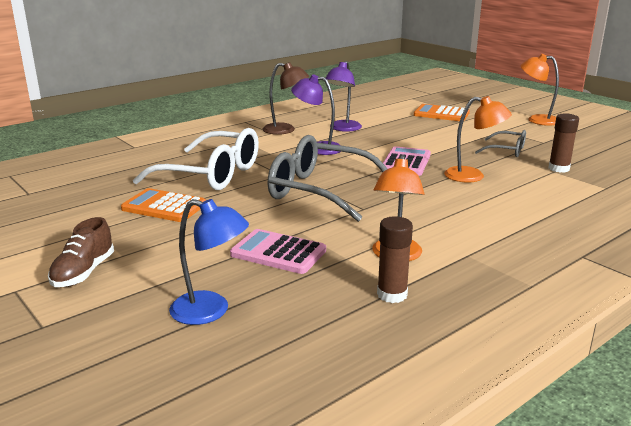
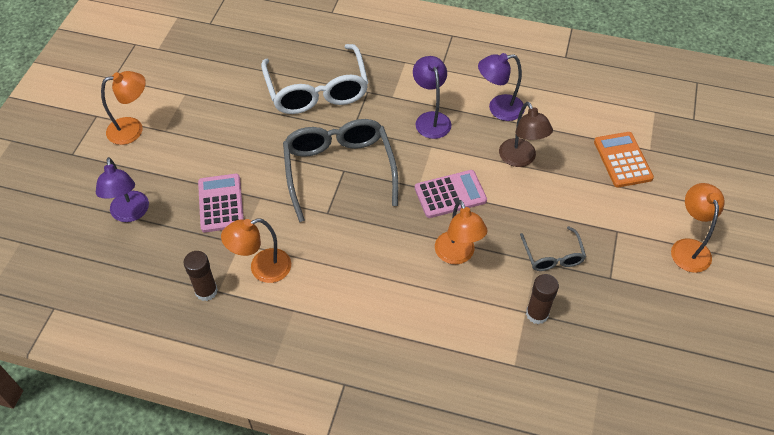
camera: 55 degrees right, 30 degrees up
(84, 273) = (133, 129): brown shoe -> orange lamp
(164, 206) = (243, 103): orange calculator -> none
(210, 311) = (130, 214): blue lamp -> purple lamp
(285, 130) = (456, 73): brown lamp -> brown lamp (520, 159)

